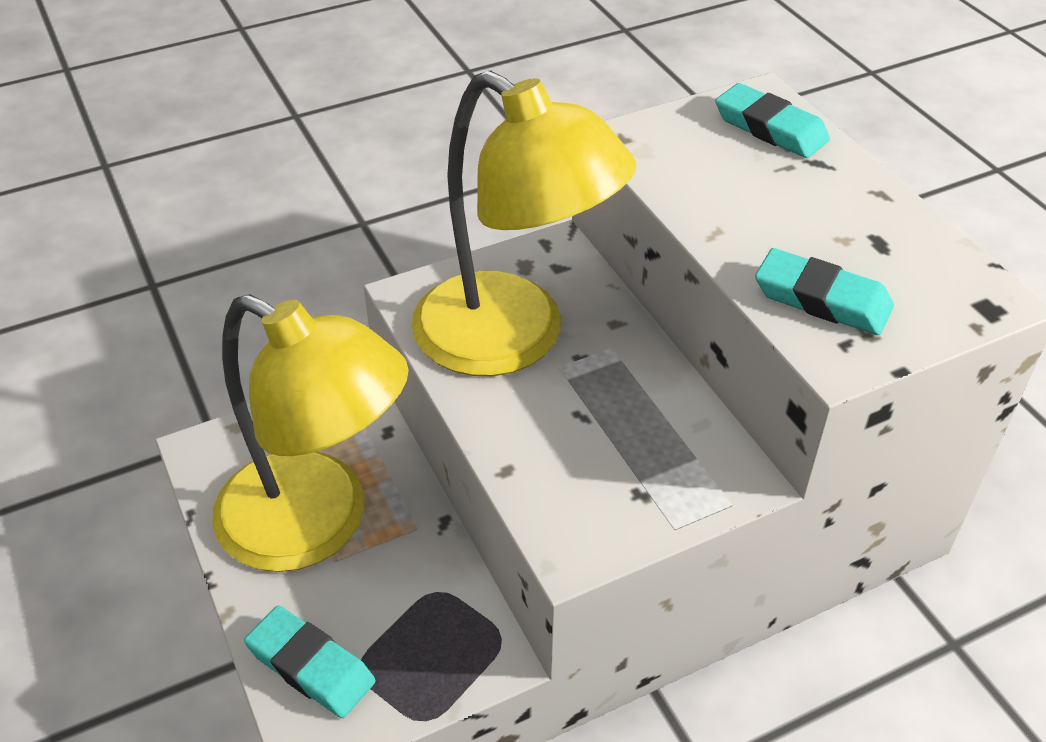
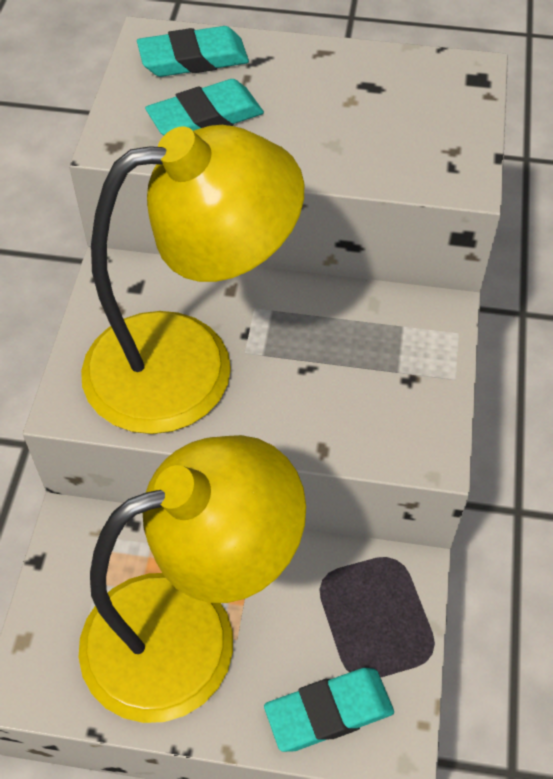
camera: 55 degrees left, 10 degrees up
(822, 299) = (400, 150): turquoise eraser -> turquoise eraser (205, 118)

